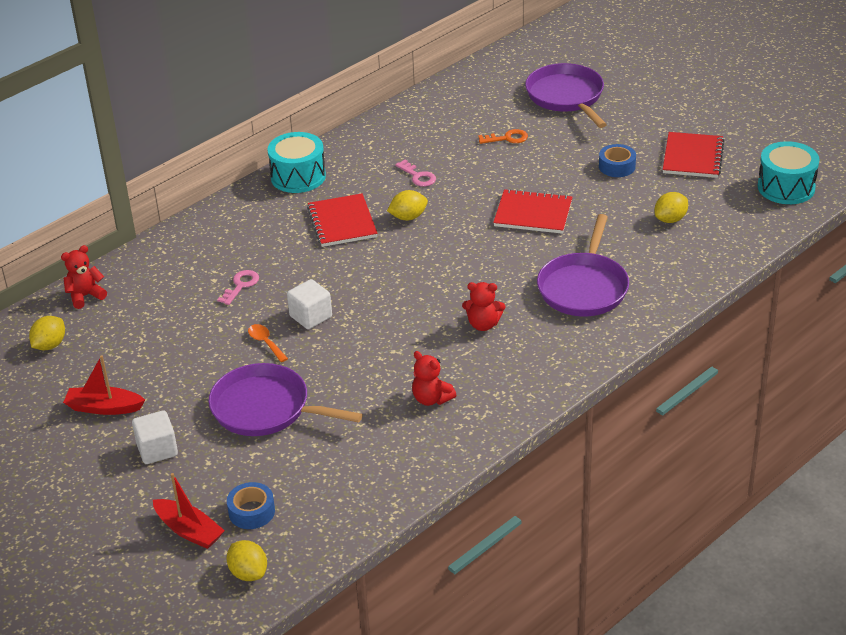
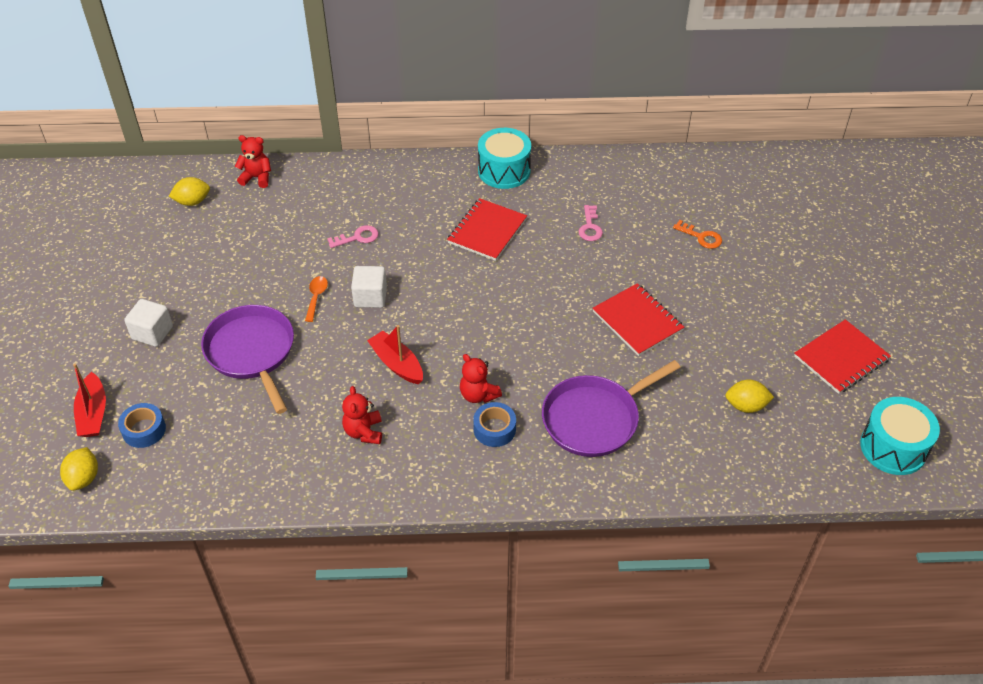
camera: 40 degrees right, 10 degrees up
(104, 408) = (163, 275): red boat -> red boat (397, 364)
(408, 217) = (539, 259): yellow lemon -> none
(566, 96) = (799, 228): purple pan -> none
(617, 166) = (761, 323): blue tape -> blue tape (494, 429)

